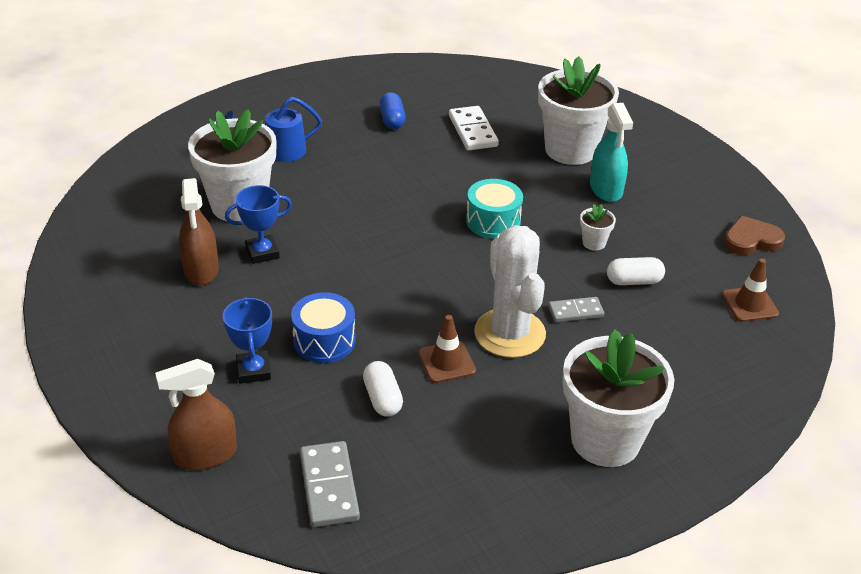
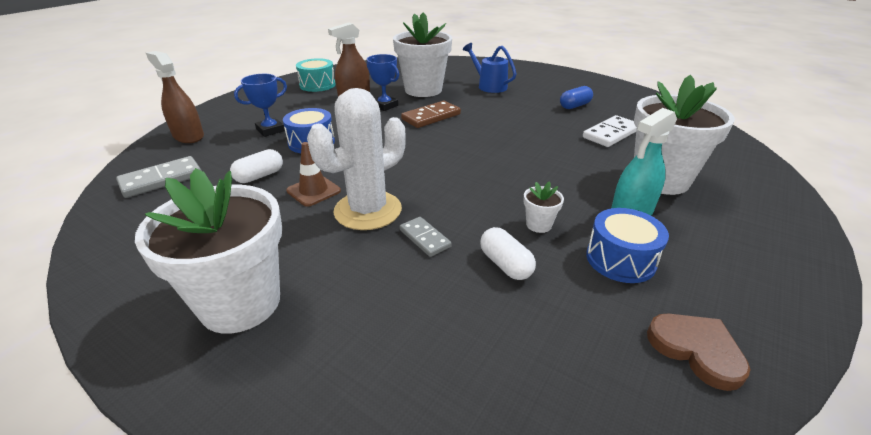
camera: 65 degrees right, 5 degrees down
(331, 227) = (431, 117): none -> brown domino
(493, 221) = (508, 168): turquoise drum -> turquoise drum (317, 85)
(658, 224) = (620, 259): none -> blue drum
(749, 304) = (557, 379): brown traffic cone -> none

